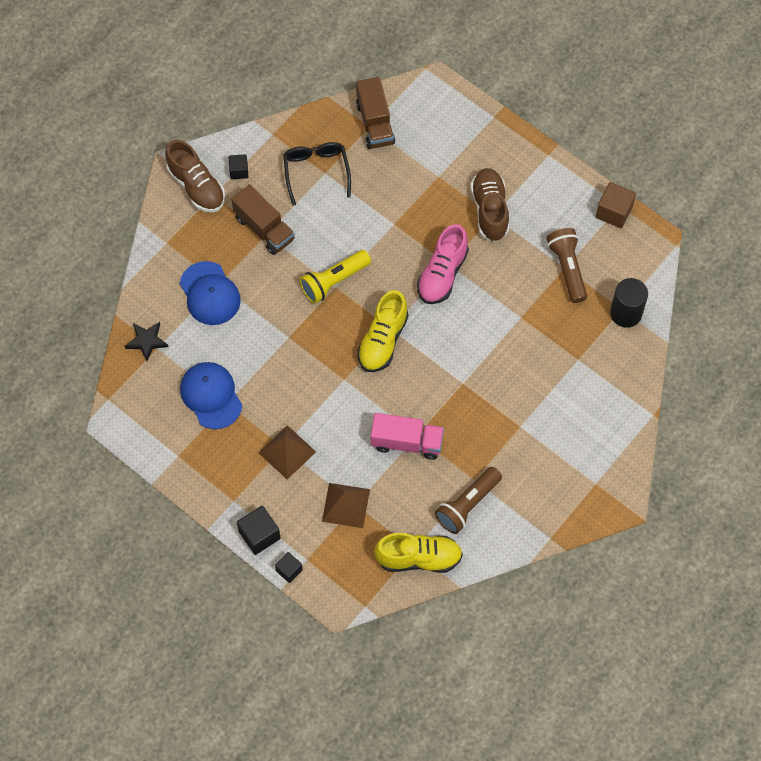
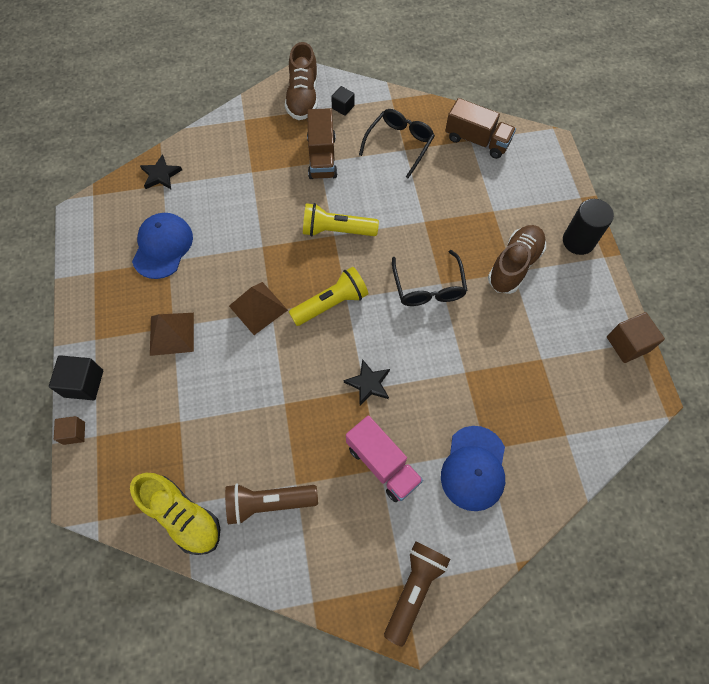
camera: 40 degrees right, 0 degrees up
(210, 293) = (238, 174): blue cap -> blue cap (474, 468)
(289, 570) = (74, 433): black cube -> brown cube
(345, 505) = (171, 415): brown pyramid -> brown pyramid (258, 307)
(375, 123) = (477, 140): brown truck -> brown truck turned 90 degrees counterclockwise
(382, 340) = (331, 303): yellow shoe -> yellow flashlight
(406, 442) = (270, 403): pink truck -> pink truck (382, 464)
(442, 274) = (428, 287): pink shoe -> black glasses
(462, 377) = (368, 384): none -> black star
(567, 269) = (543, 361): brown flashlight -> brown flashlight (414, 589)
(626, 313) = (567, 442): black cylinder -> black cylinder (578, 241)

